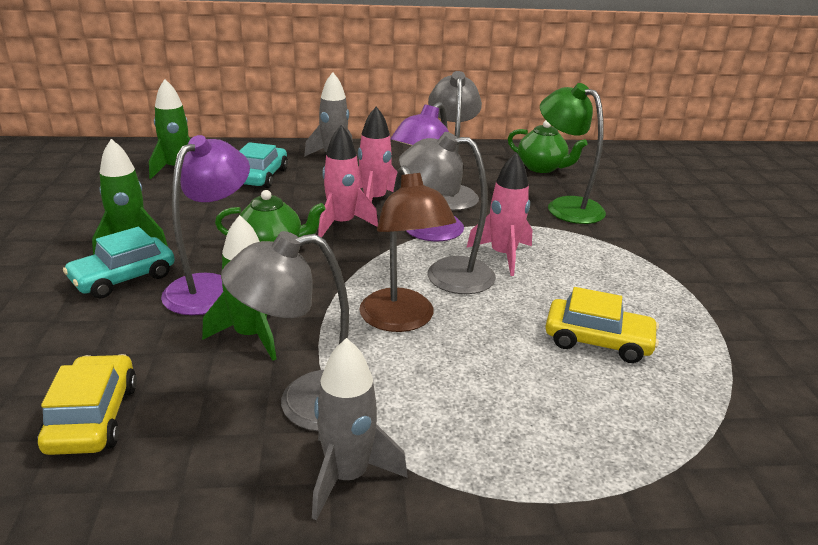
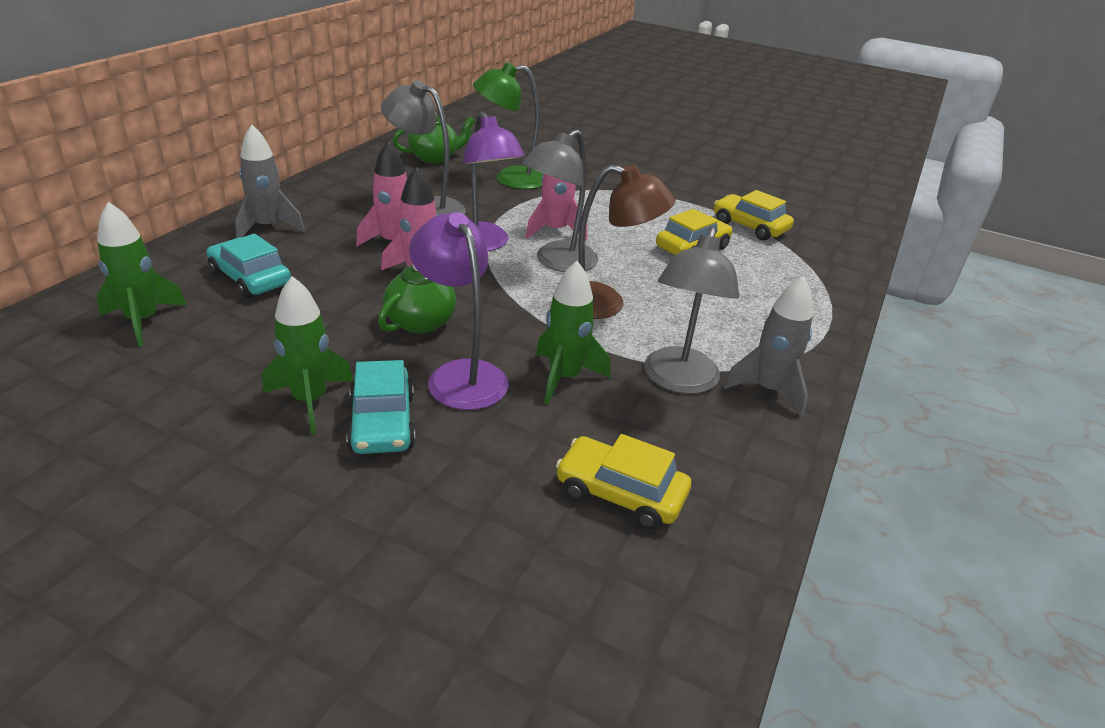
camera: 60 degrees left, 5 degrees up
(726, 369) = (750, 226): none -> yellow car

